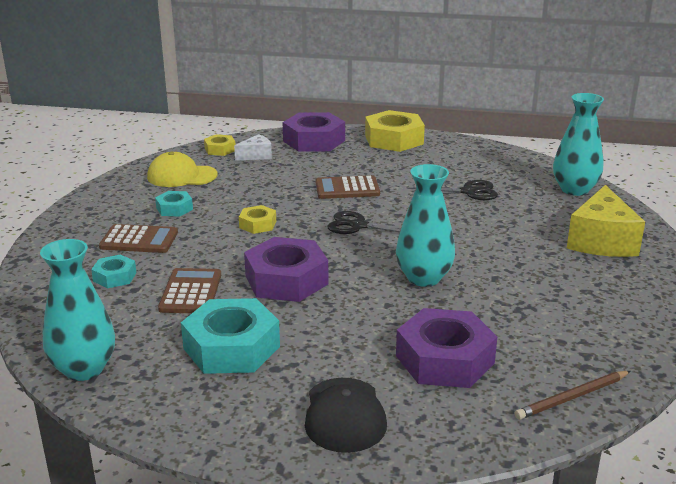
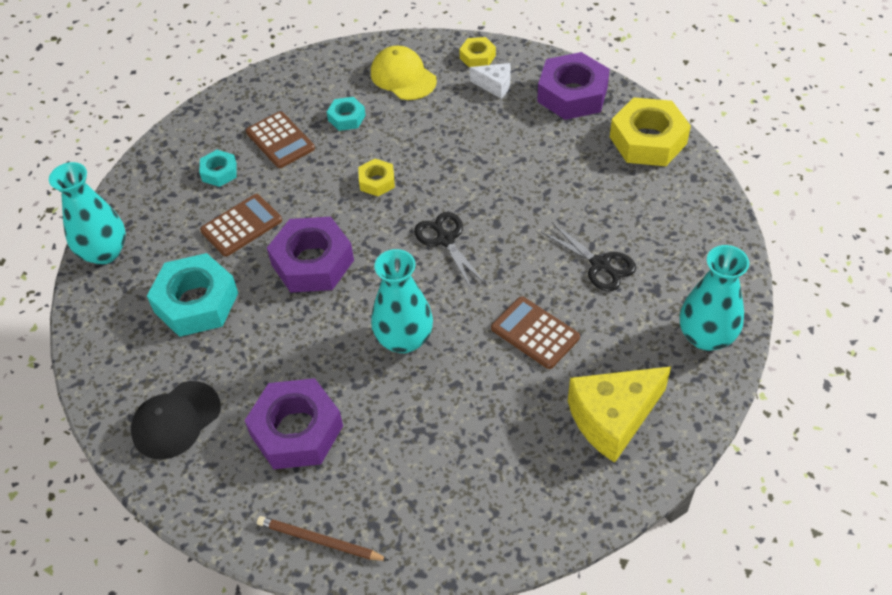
camera: 50 degrees right, 25 degrees up
(347, 188) = (504, 184): brown calculator -> brown calculator (535, 333)

